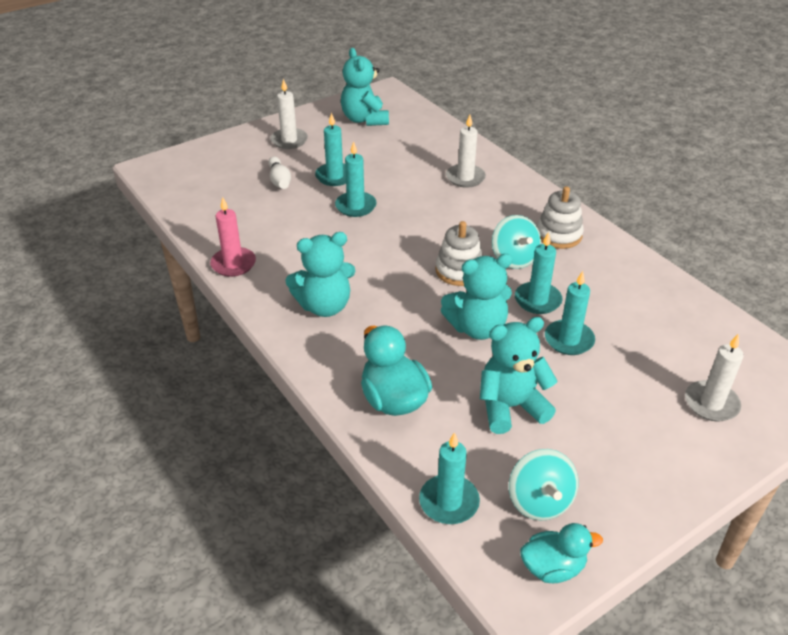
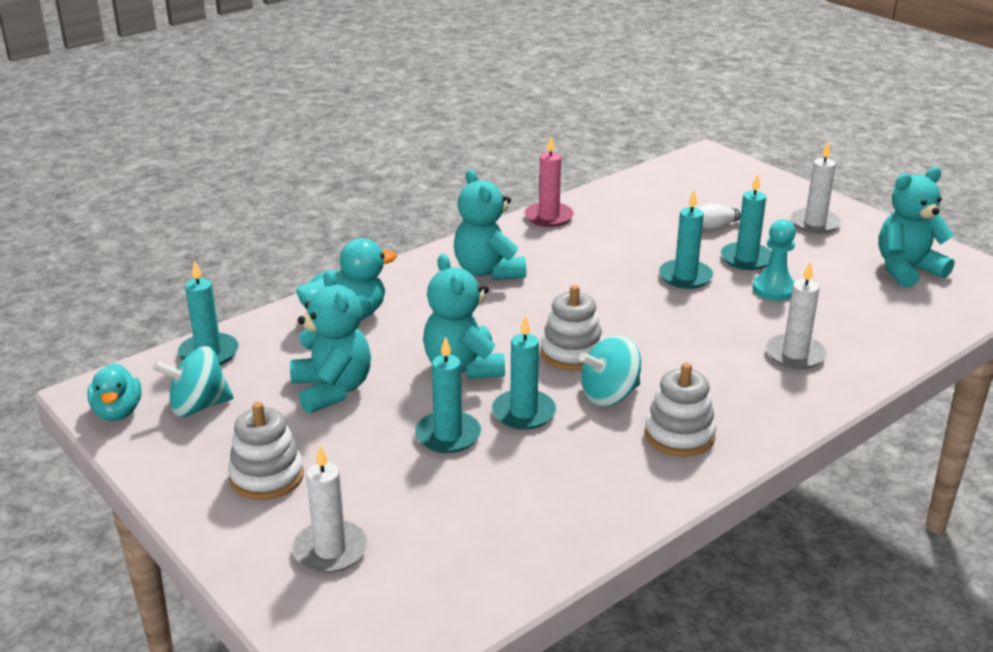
camera: 85 degrees right, 10 degrees down
(381, 172) = (774, 289): none -> turquoise pawn
(634, 444) = (267, 476): none -> white stacking toy

